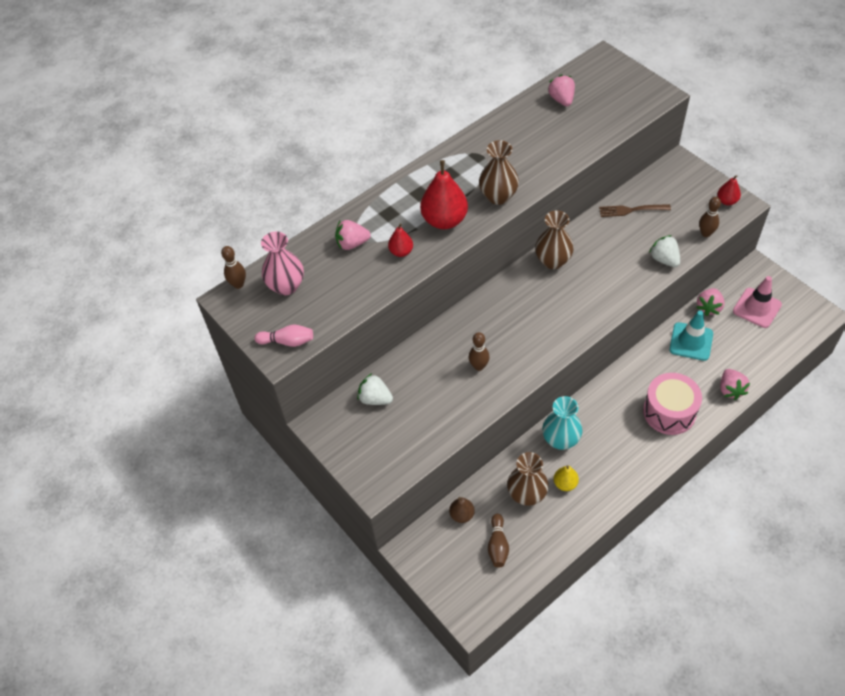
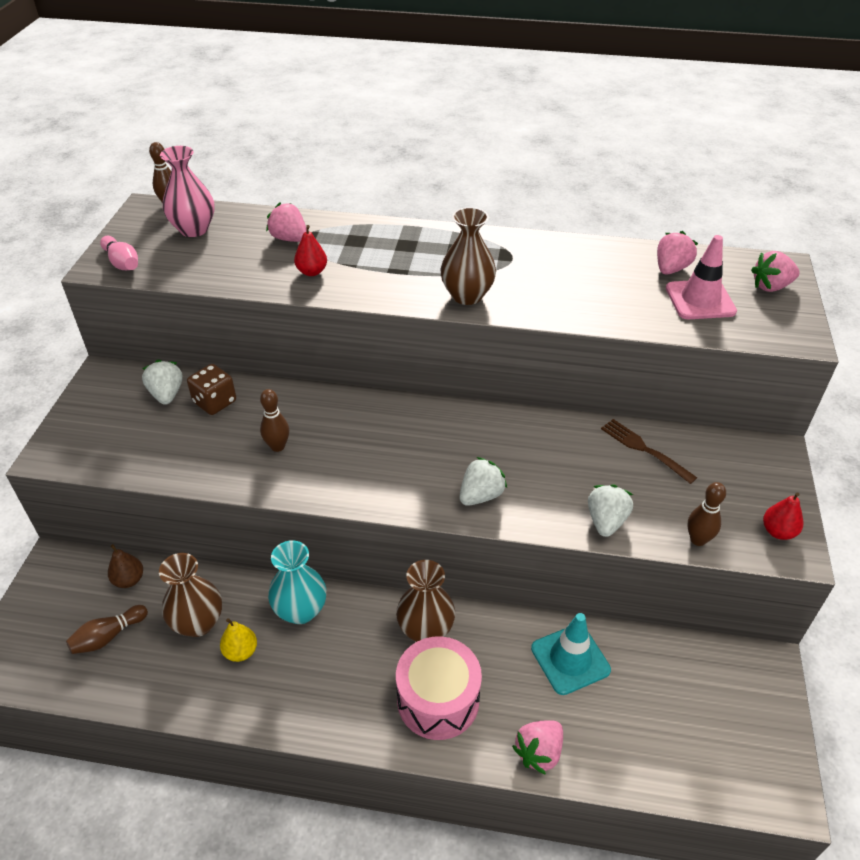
camera: 45 degrees right, 10 degrees down
(408, 377) = (215, 402): none -> brown dice
(444, 220) = (388, 277): red pear -> none
(553, 261) = (488, 425): brown vase -> brown vase (425, 630)
(602, 298) = (481, 495): none -> white strawberry
(708, 307) = (644, 647): pink strawberry -> pink strawberry (771, 286)
(757, 308) = (704, 704): pink traffic cone -> pink traffic cone (700, 300)

